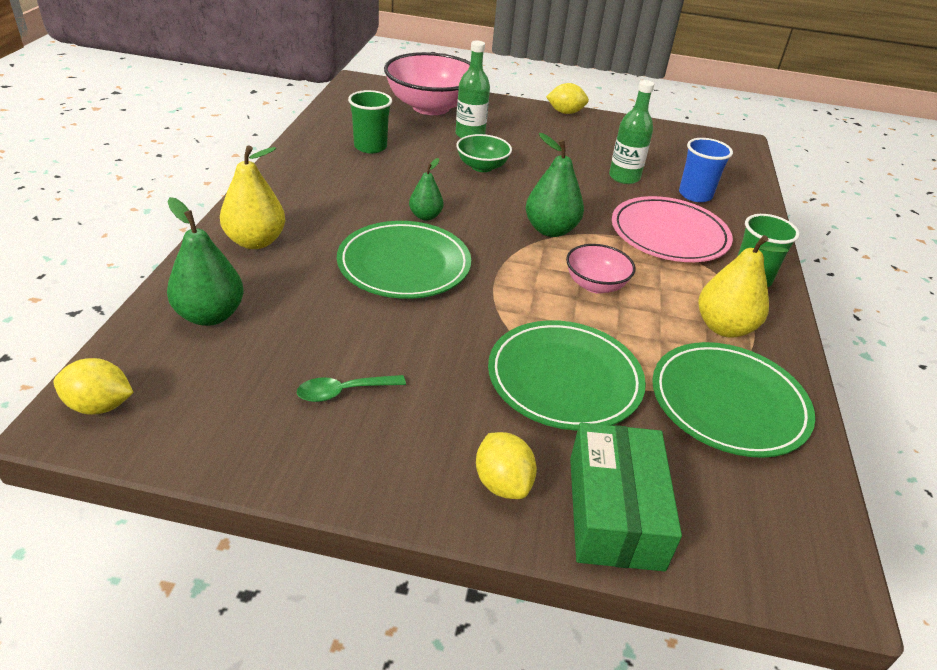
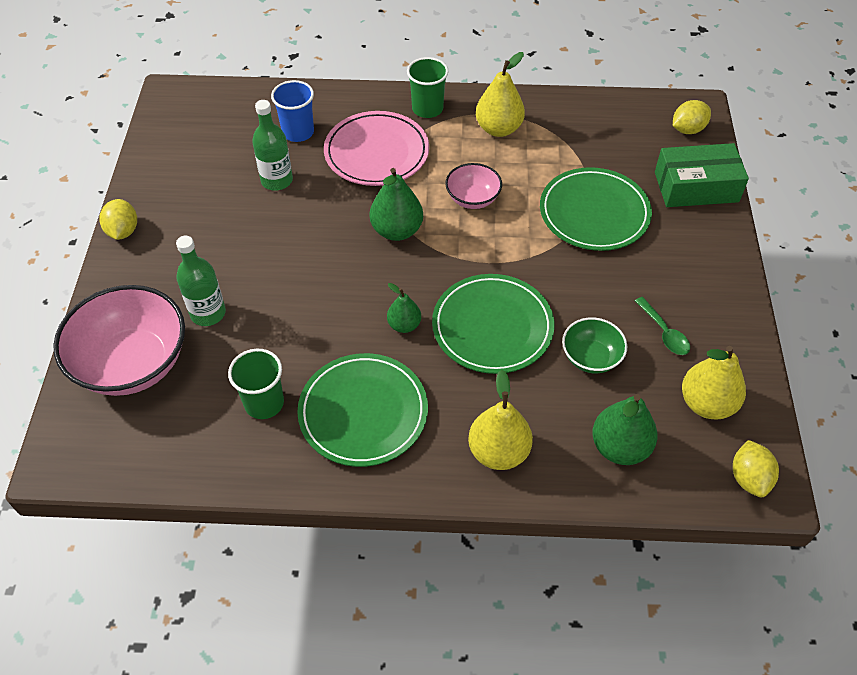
camera: 95 degrees left, 15 degrees up
(221, 400) = (706, 403): none -> yellow pear
(482, 167) = (285, 293): green bowl -> green bowl (591, 357)
(502, 483) = (701, 237): yellow lemon -> yellow lemon (687, 129)
(728, 403) = (580, 133): green plate -> green plate (363, 412)

